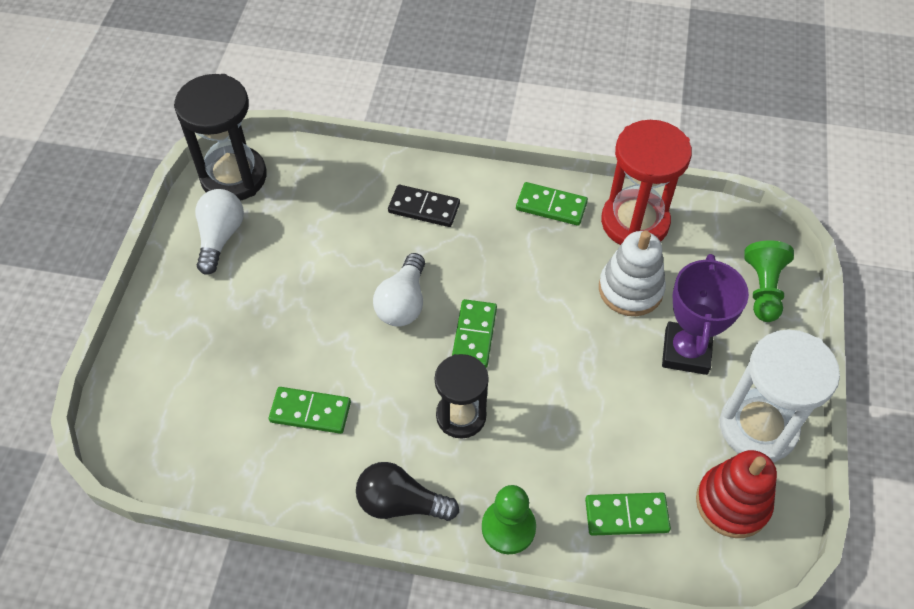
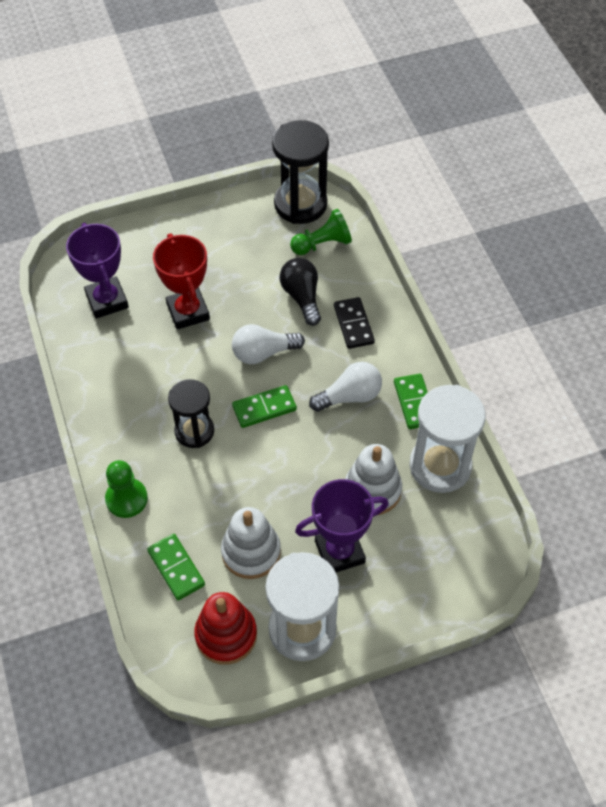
camera: 60 degrees right, 0 degrees up
(215, 424) = (107, 301): none -> purple trophy
(220, 237) = (246, 225): white light bulb -> white light bulb (350, 396)
(295, 348) = (188, 312): none -> red trophy
(310, 412) = (146, 345): green domino -> none
(400, 503) = (109, 428): black light bulb -> black light bulb (302, 297)
(635, 222) = (440, 466): red hourglass -> white hourglass
(644, 432) = (251, 552): none -> white stacking toy
(763, 289) = (438, 585): green pawn -> green pawn (322, 244)

